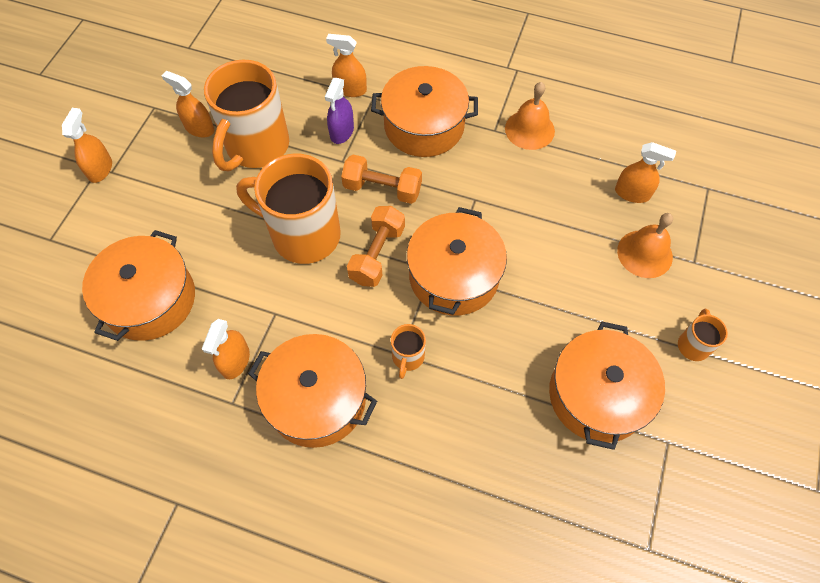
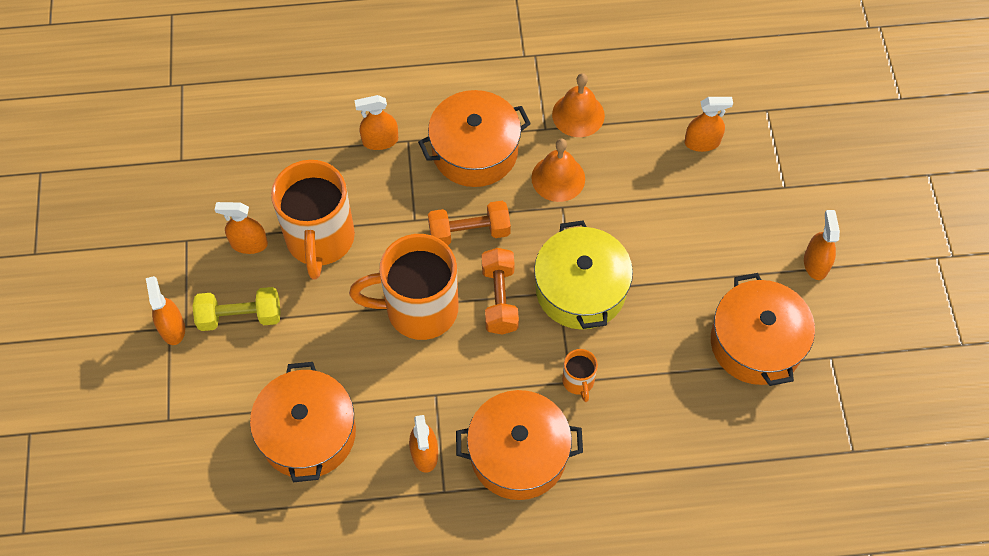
camera: 25 degrees left, 0 degrees up
(157, 181) = (240, 316): none -> yellow dumbbell
(342, 132) = (397, 189): purple spray bottle -> none
(453, 276) = (580, 289): orange pot -> yellow pot
(644, 253) = (739, 197): orange bell -> orange bell (558, 178)
(693, 345) = (815, 264): orange mug -> orange spray bottle

